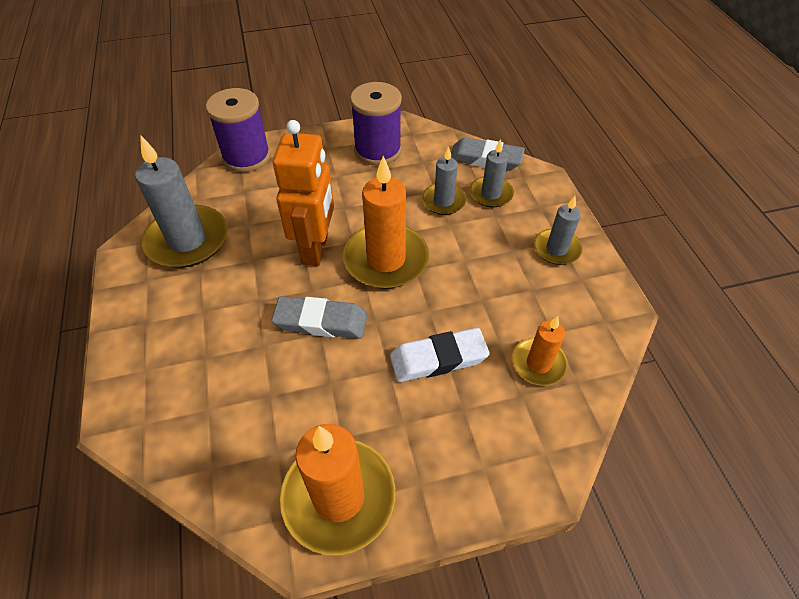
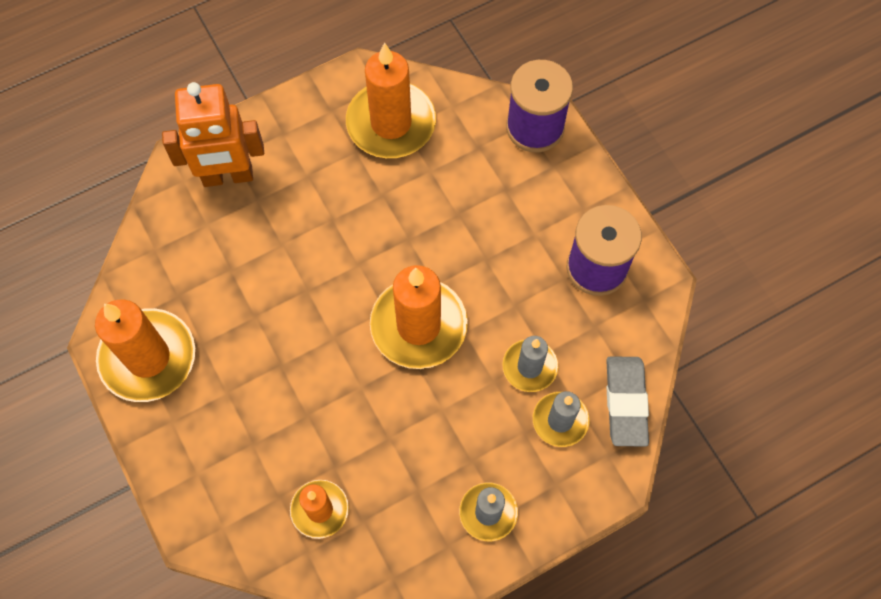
camera: 75 degrees right, 15 degrees up
(187, 240) = (391, 123): grey candle -> orange candle
(316, 249) = (414, 250): orange robot -> orange robot (228, 176)
(321, 321) = (321, 286): grey eraser -> none
(438, 359) = (303, 409): white eraser -> none

